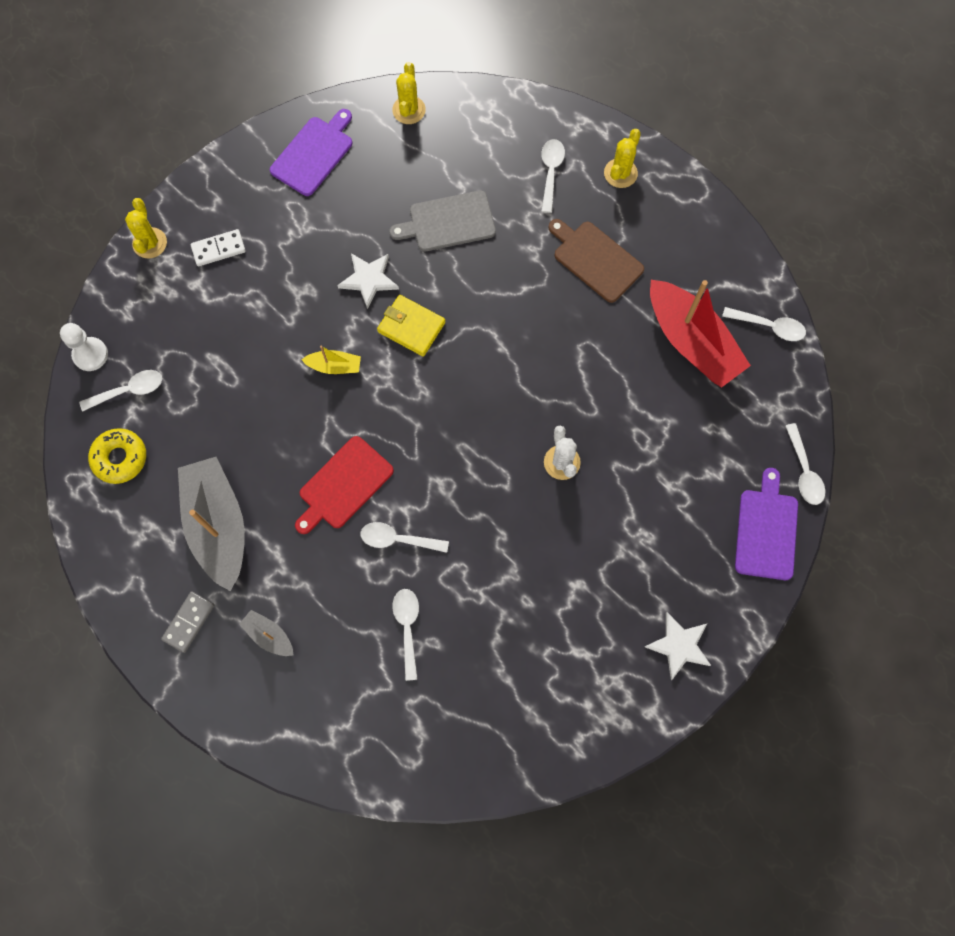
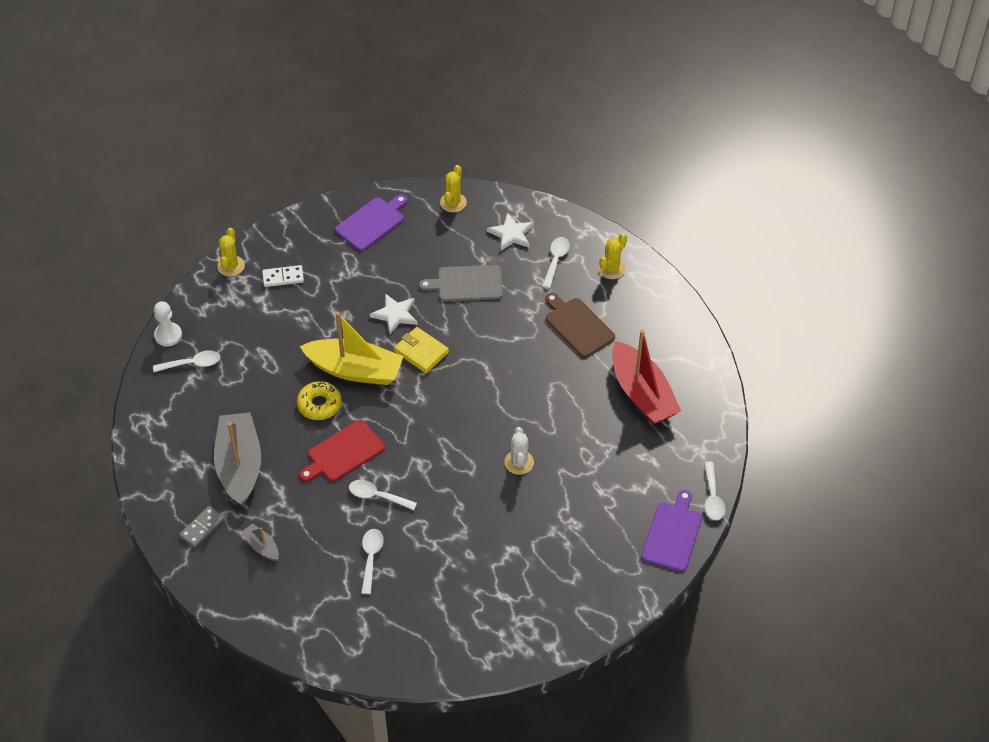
camera: 10 degrees right, 20 degrees down
(120, 458) = (175, 409): yellow donut -> yellow donut (319, 405)
(334, 366) = (355, 370): yellow boat -> yellow boat, size x2.22
(679, 645) = (584, 603): white star -> white star (511, 234)
(769, 326) = (707, 392): white spoon -> none

